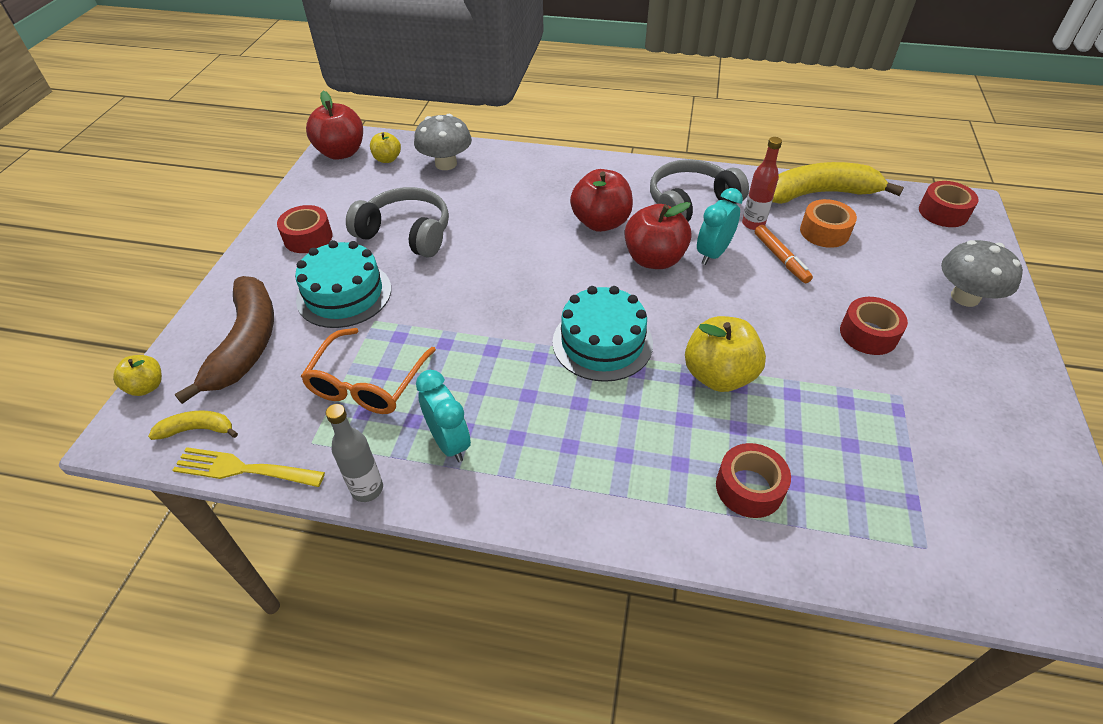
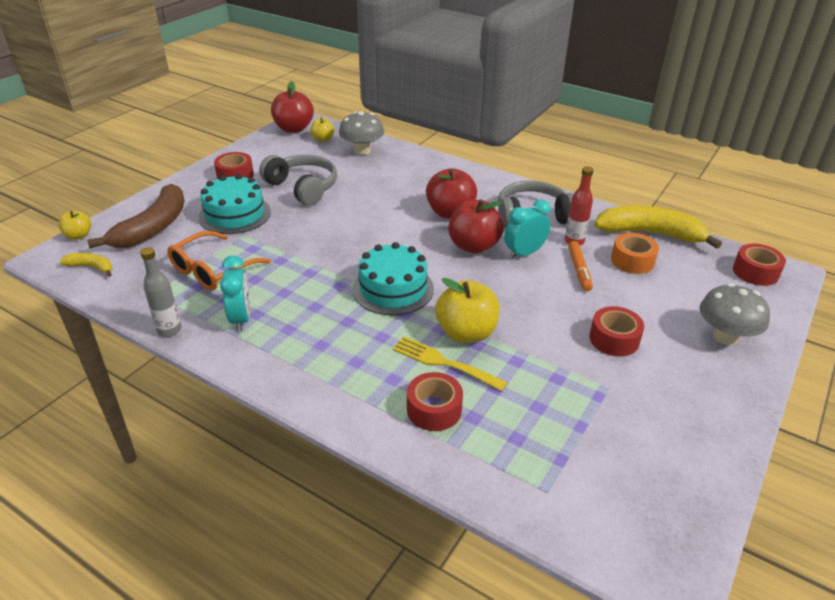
camera: 20 degrees right, 10 degrees down
(243, 469) = (103, 296): yellow fork -> yellow fork (444, 363)

